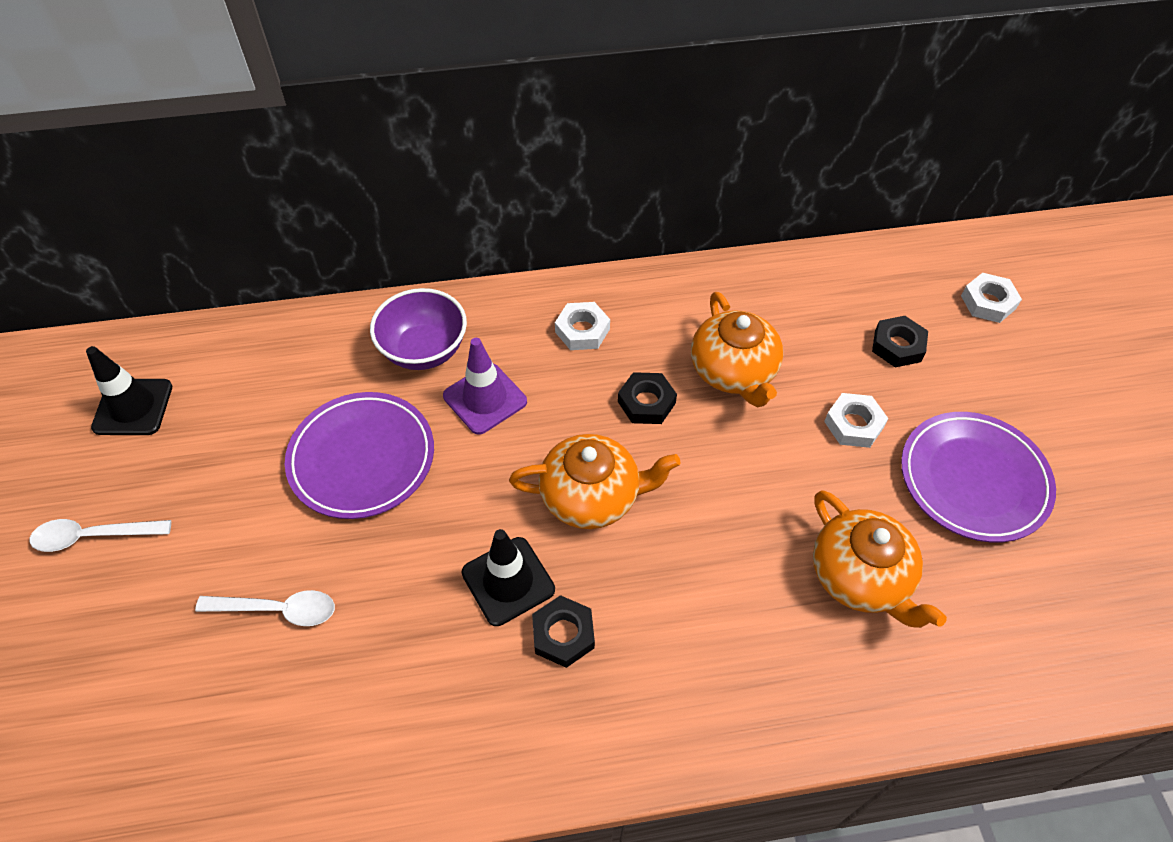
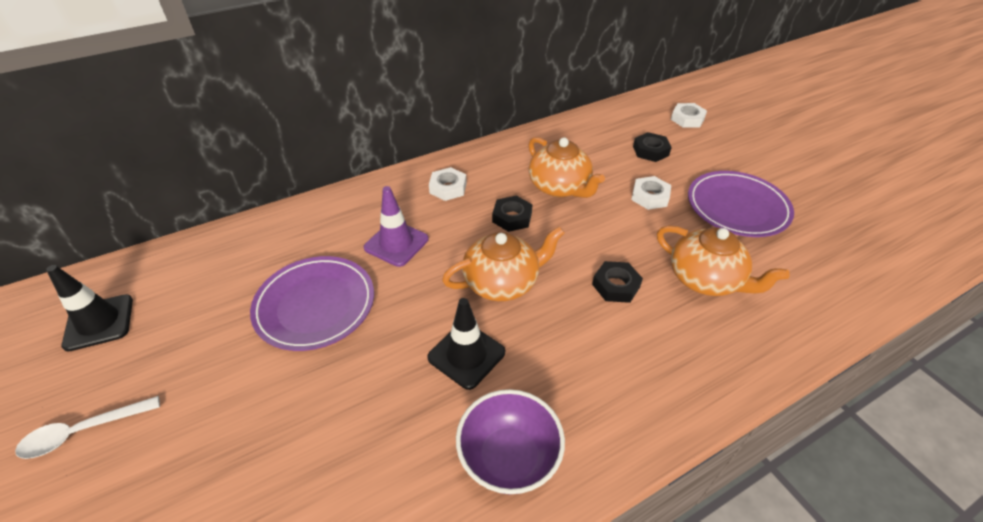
camera: 20 degrees left, 10 degrees down
(278, 610) = (281, 436): white spoon -> none
(424, 350) = (338, 225): purple bowl -> purple bowl (509, 457)
(563, 634) = (525, 378): black nut -> black nut (616, 286)

